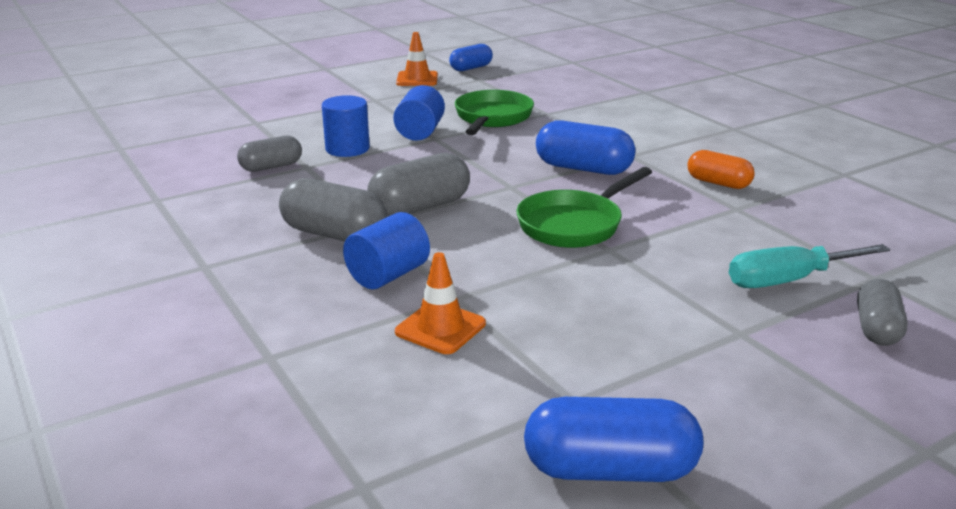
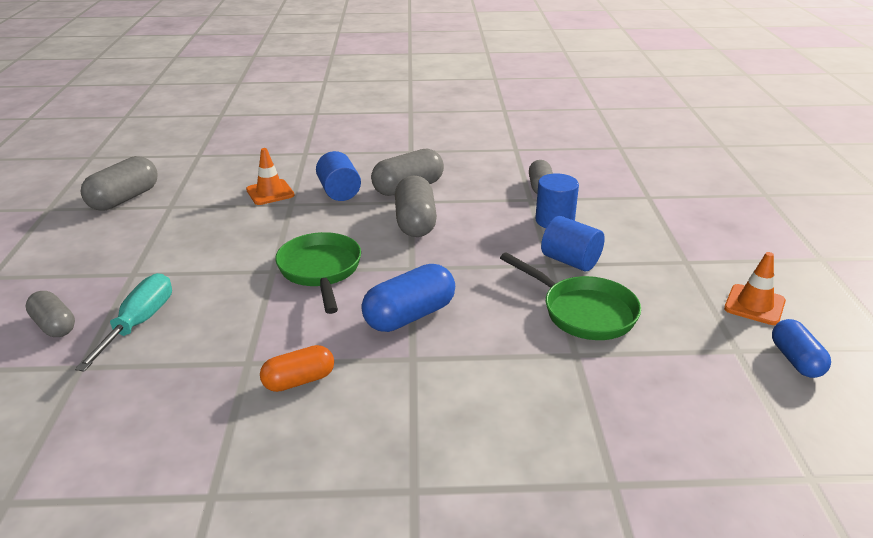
camera: 120 degrees right, 5 degrees up
(610, 470) = (124, 199): blue capsule -> grey capsule

